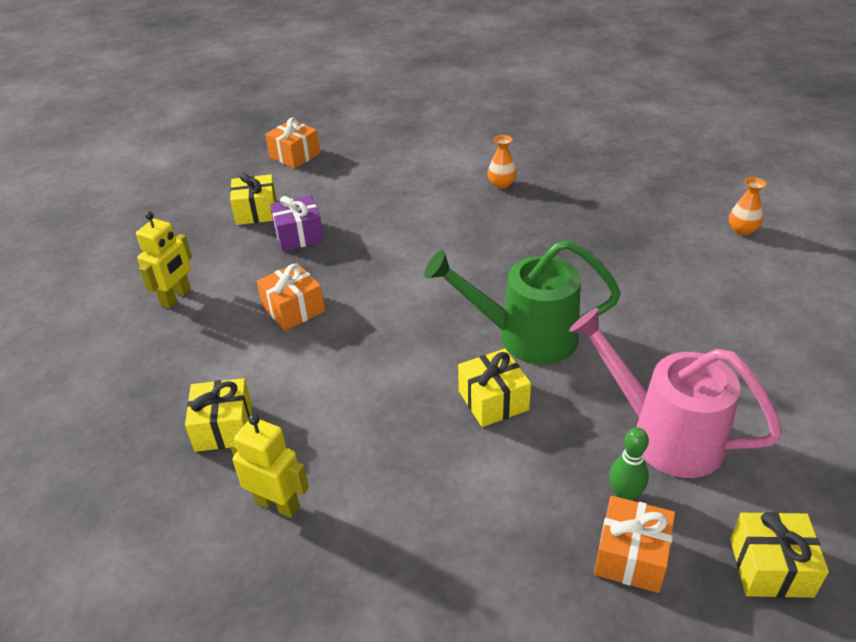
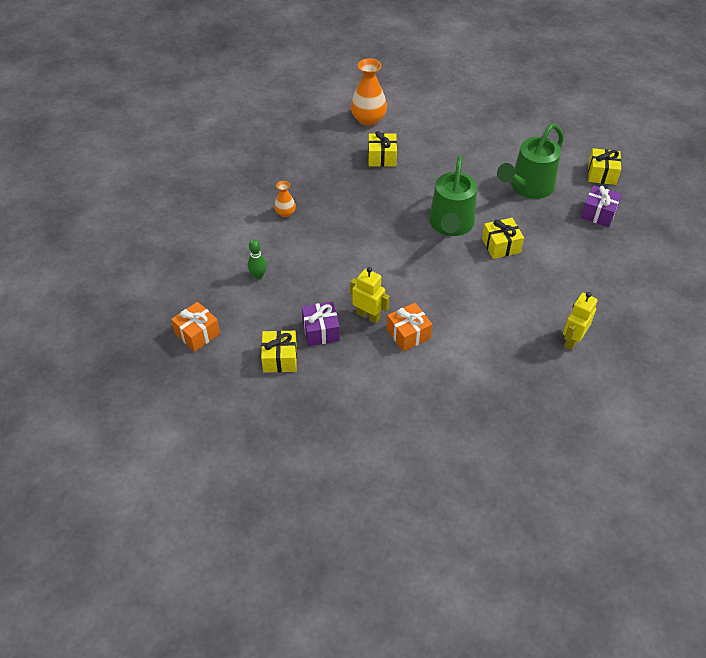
camera: 85 degrees left, 10 degrees up
(176, 297) = (383, 404): yellow robot -> yellow robot (368, 316)
(224, 427) = (516, 367): yellow gift -> yellow gift (382, 157)
(624, 495) = (565, 209): green bowling pin -> green bowling pin (258, 276)
(631, 556) = (598, 213): orange gift -> purple gift
(664, 434) = (528, 187): pink watering can -> green watering can
(742, 230) = (368, 119): orange vase -> orange vase, size x1.87

